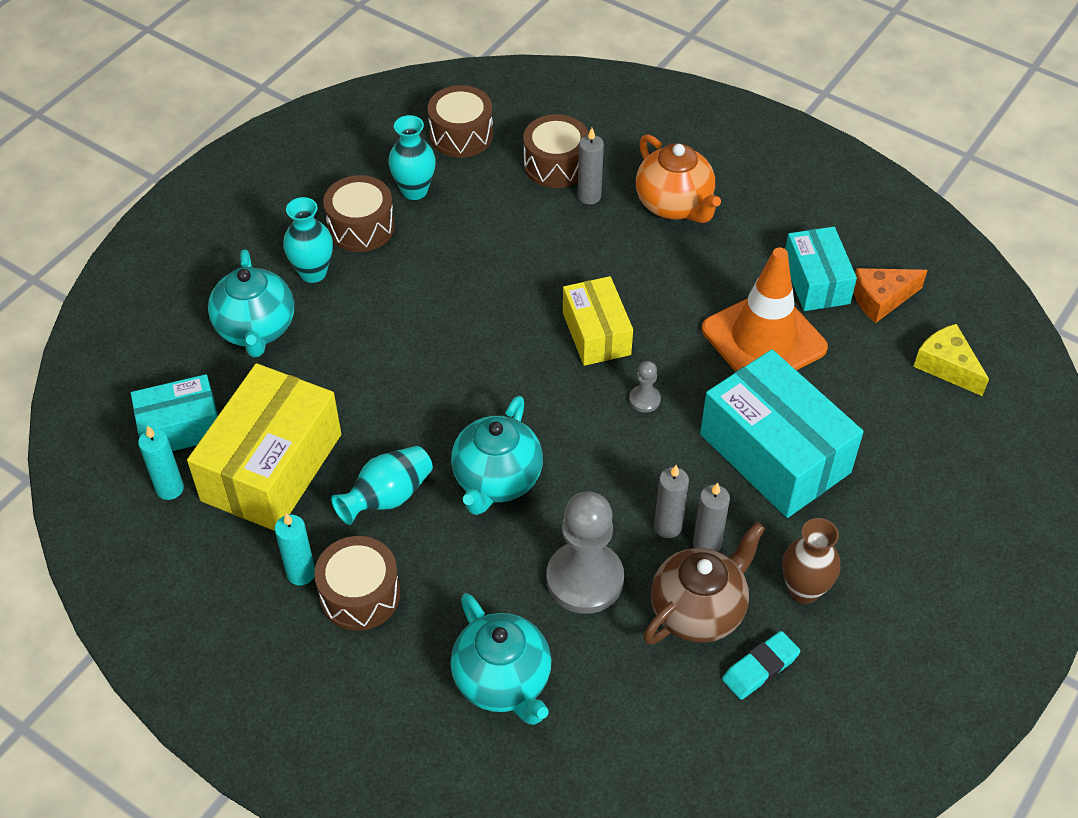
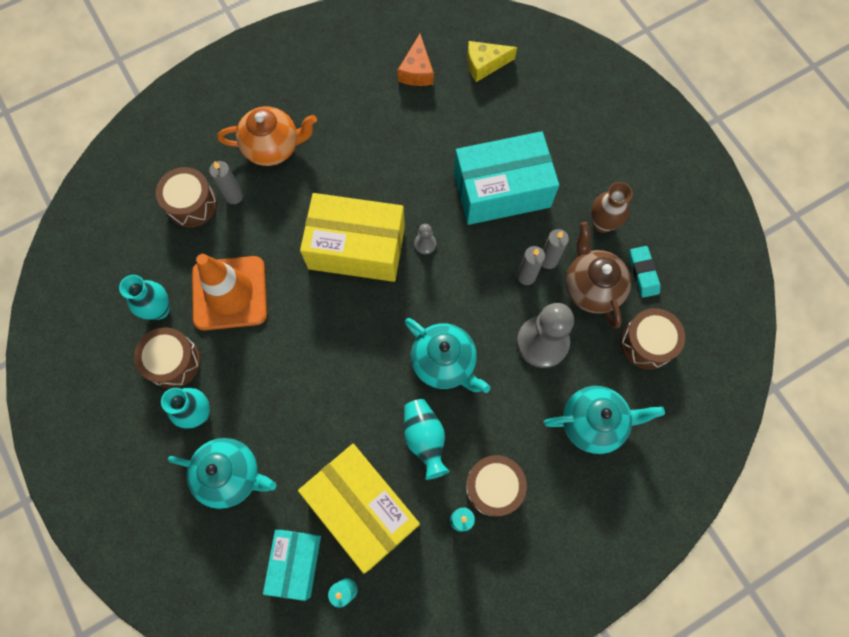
camera: 65 degrees left, 20 degrees up
(461, 135) = (123, 254): brown drum -> brown drum (647, 343)
(596, 333) = (356, 247): yellow box -> yellow box, size x1.67
(763, 339) = (413, 151): orange traffic cone -> orange traffic cone (229, 293)
(816, 281) = (384, 99): turquoise box -> none

